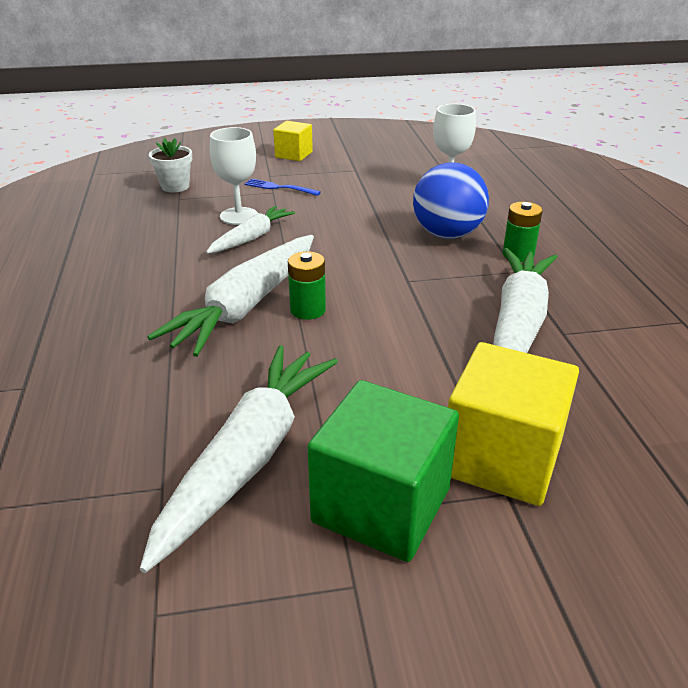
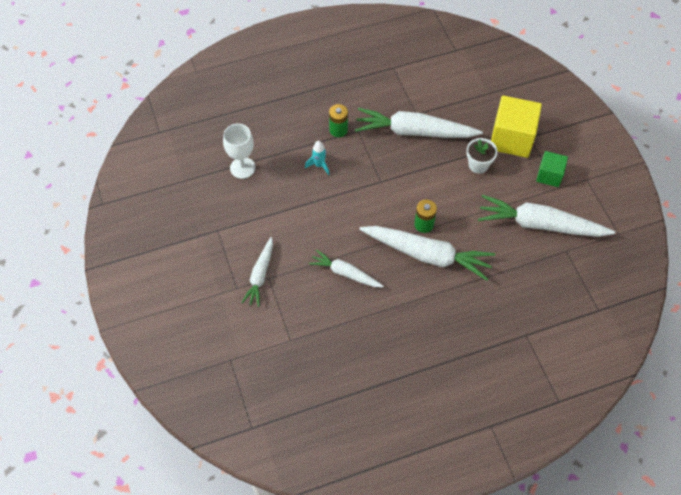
camera: 100 degrees left, 25 degrees up
(175, 186) = (269, 350): white flower pot -> white flower pot (478, 165)
(239, 216) = (314, 290): white goblet -> none
(279, 187) = (260, 275): blue fork -> white carrot
(293, 155) = (189, 280): yellow cube -> none
(381, 505) = (549, 175): green cube -> green cube, size x0.57
(447, 234) = (319, 165): blue ball -> turquoise rocket

